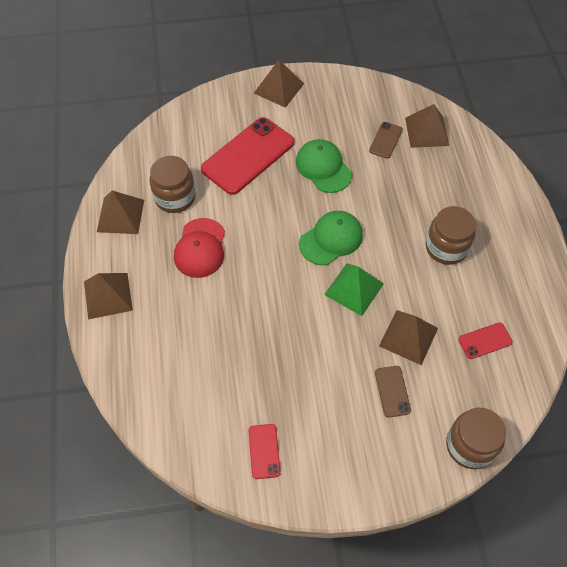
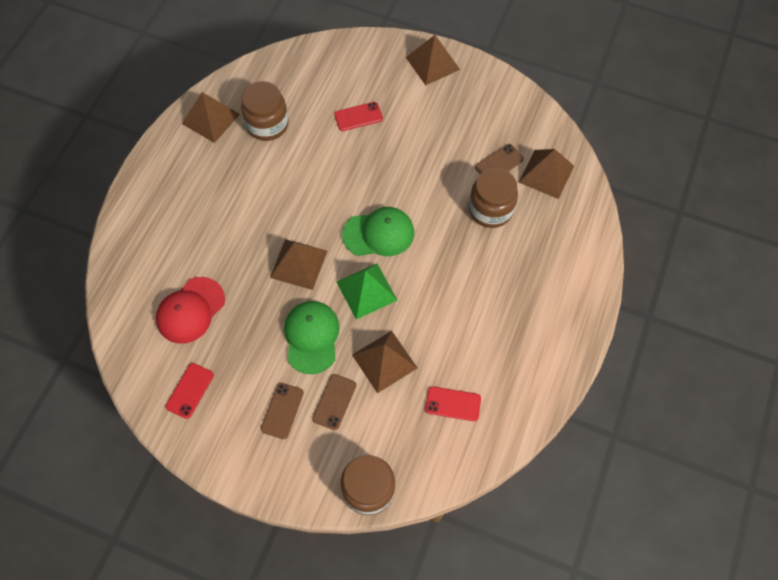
camera: 30 degrees right, 5 degrees up
(108, 295) = (154, 185): brown pyramid -> brown pyramid (299, 264)
(200, 248) = (258, 183): red cap -> red cap (190, 310)
(248, 156) = (358, 116): red phone -> red phone, size x0.47
(323, 167) = (420, 161): green cap -> green cap (311, 337)
(355, 423) = (282, 411): none -> brown phone
(446, 247) = (481, 297): brown jar -> brown jar (490, 210)

